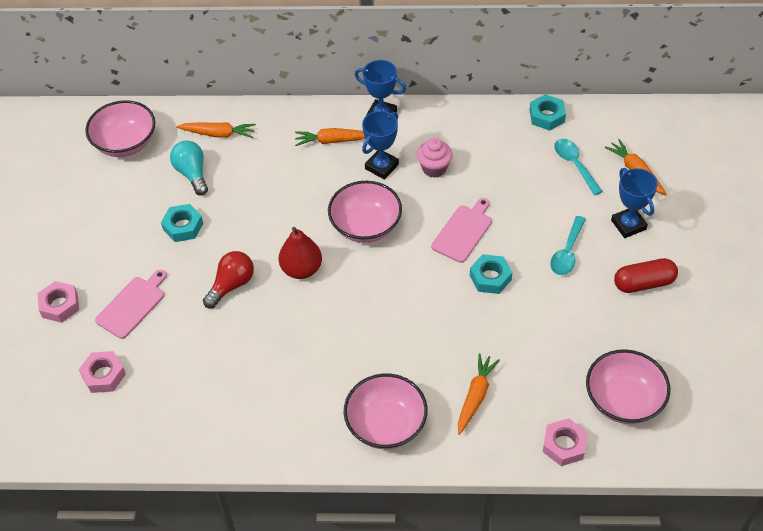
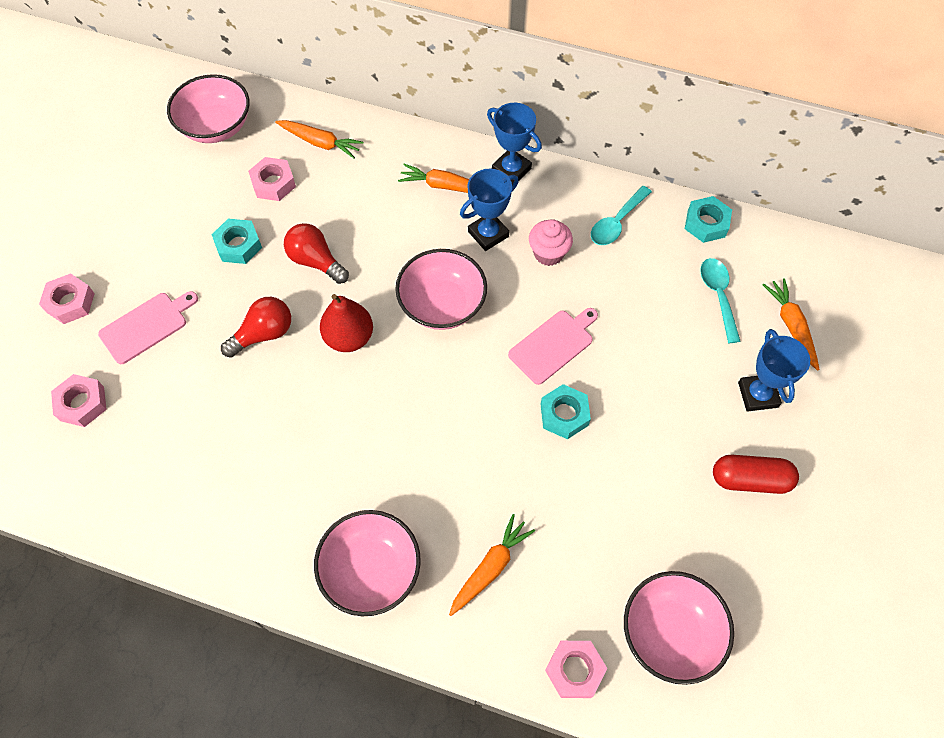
camera: 15 degrees right, 10 degrees up
(192, 174) = (273, 183): turquoise light bulb -> pink nut
(252, 222) = (316, 261): none -> red light bulb
(567, 252) = (669, 409): turquoise spoon -> turquoise spoon (616, 223)

